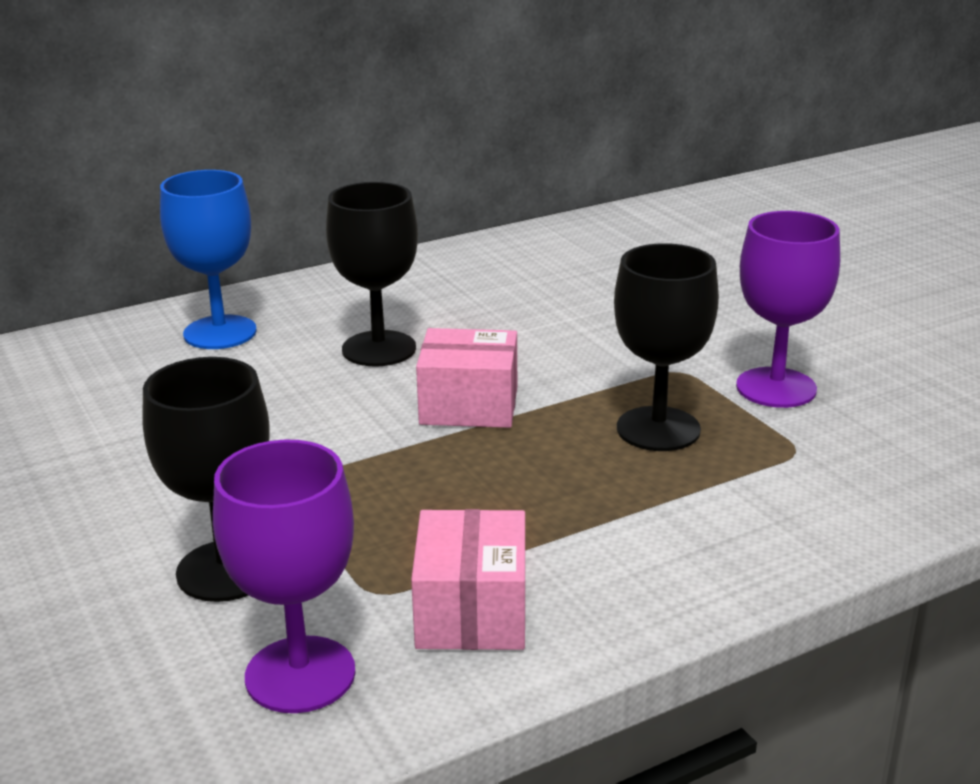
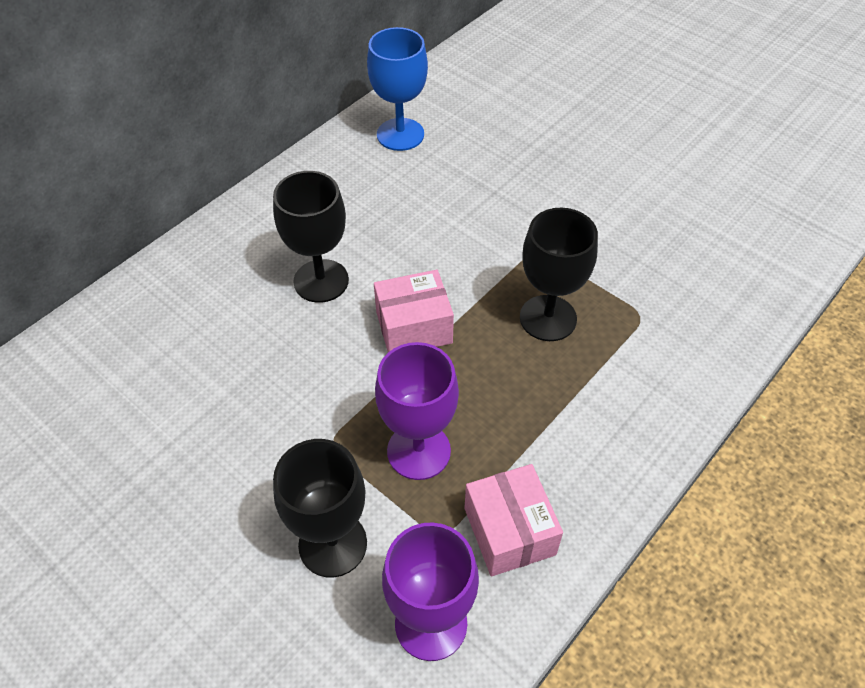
camera: 20 degrees left, 25 degrees up
(220, 333) = (192, 292): blue goblet -> blue goblet (400, 134)
(776, 388) = (604, 255): purple goblet -> purple goblet (418, 451)

